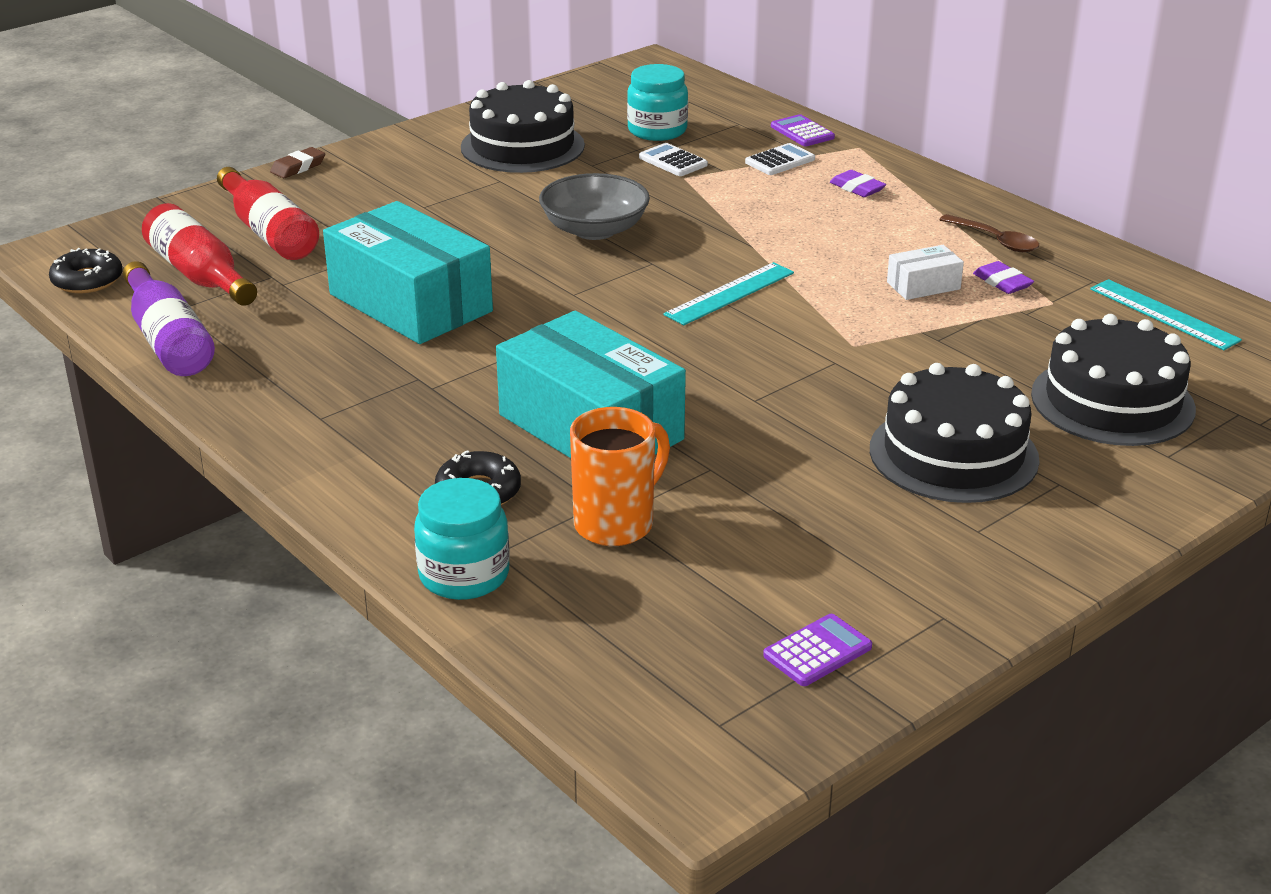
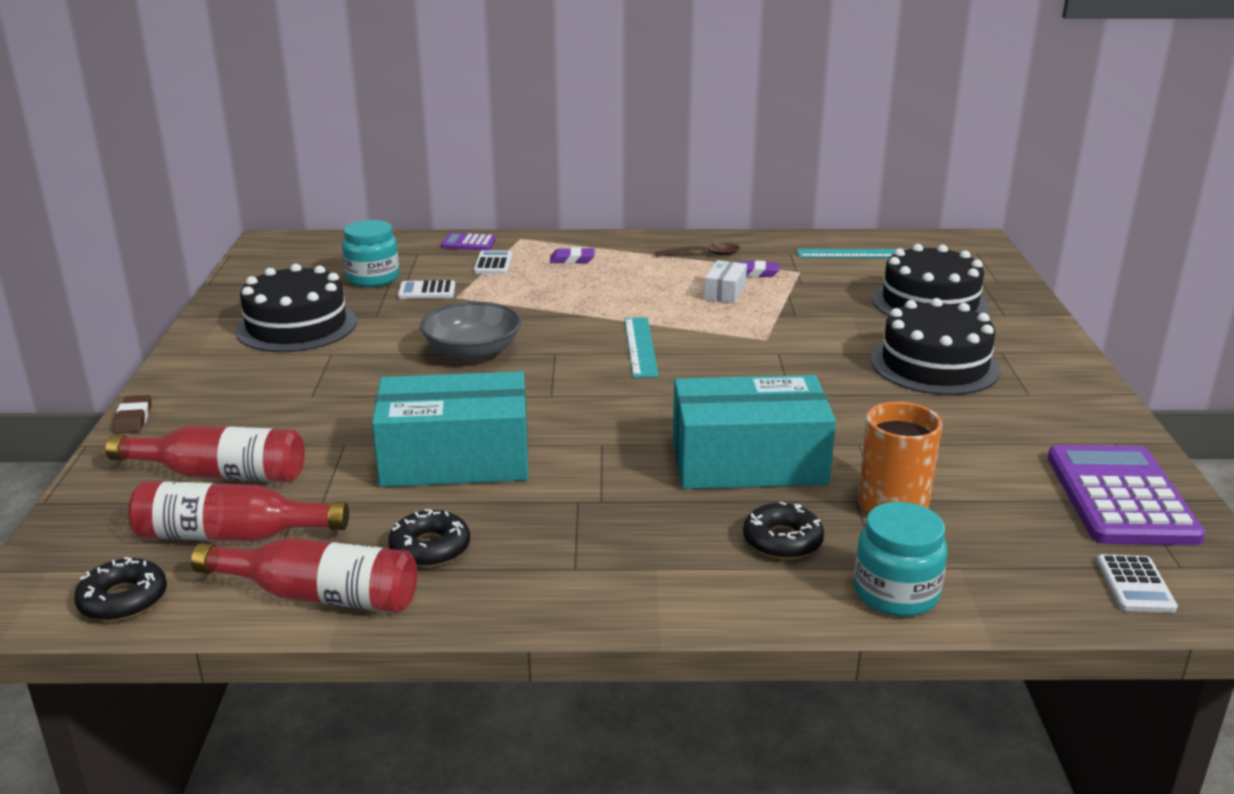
camera: 50 degrees left, 5 degrees down
(168, 340) = (320, 595): purple bottle -> red bottle
(274, 351) = (430, 548): none -> black donut
(645, 704) = (1135, 585): none -> white calculator
(817, 651) = (1120, 497): purple calculator -> purple calculator, size x2.14

